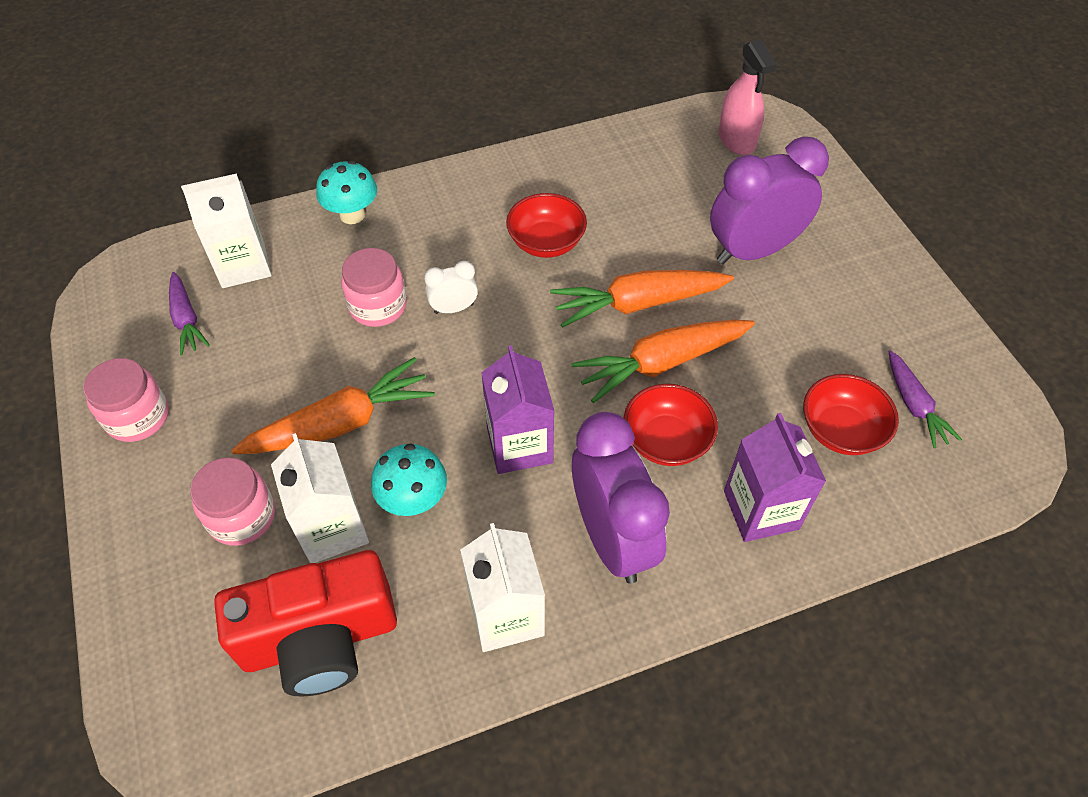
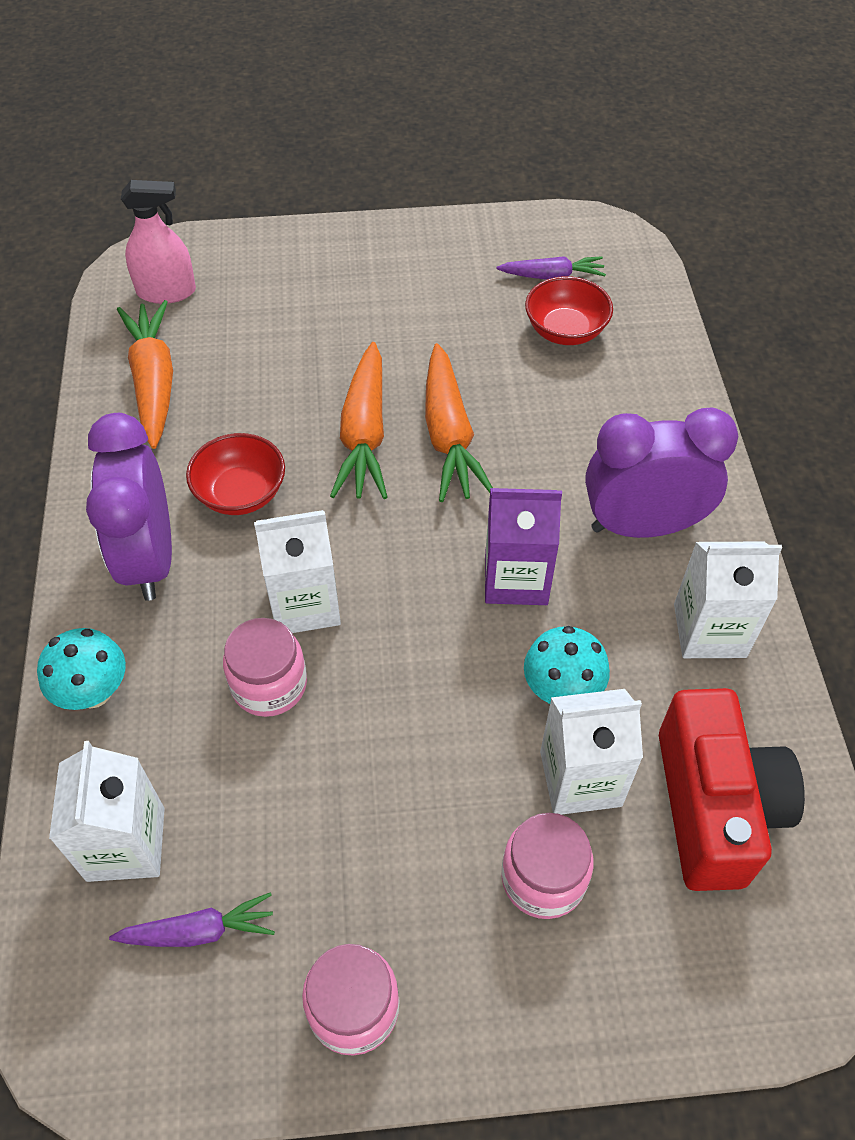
camera: 75 degrees left, 0 degrees up
(342, 423) = (437, 749): orange carrot -> orange carrot (154, 381)
(454, 308) = (305, 604): white clock -> white carton
(666, 440) = (543, 456): red bowl -> none
(753, 250) = (330, 325): purple clock -> purple clock (149, 558)
(761, 510) = (635, 409): purple carton -> none

